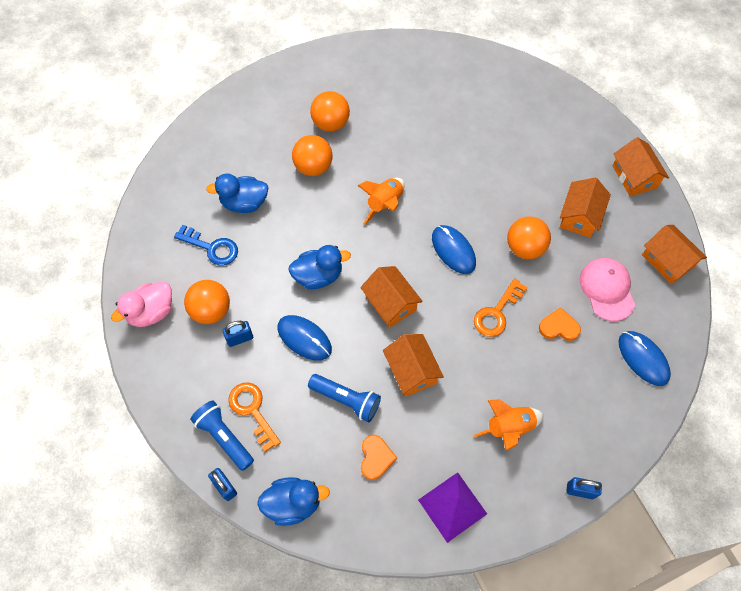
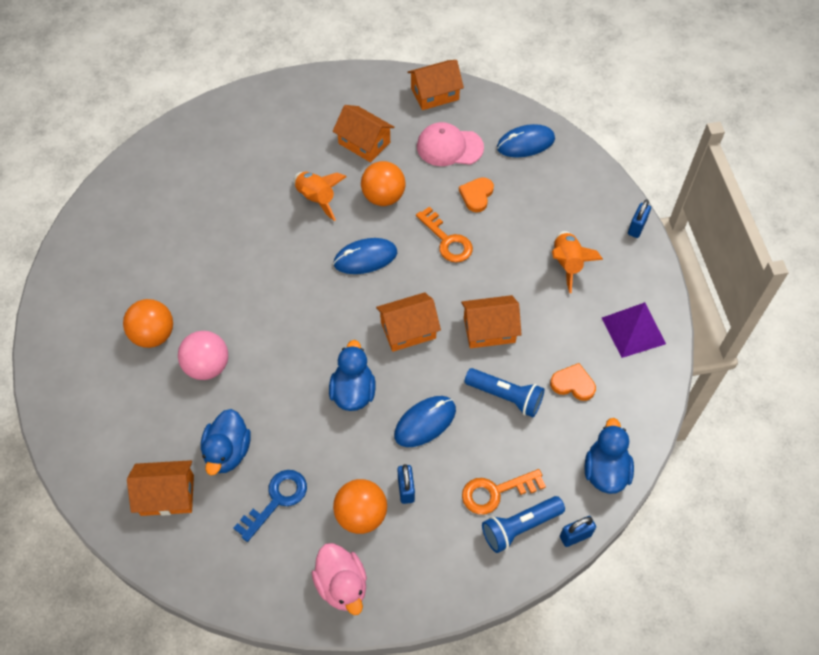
camera: 75 degrees left, 5 degrees down
(313, 167) = (207, 366): orange ball -> pink ball
(346, 400) = (506, 396): blue flashlight -> blue flashlight turned 75 degrees clockwise
(385, 204) = (286, 306): orange rocket -> orange rocket (316, 199)
(634, 177) = (336, 88): orange house -> orange house (167, 495)

